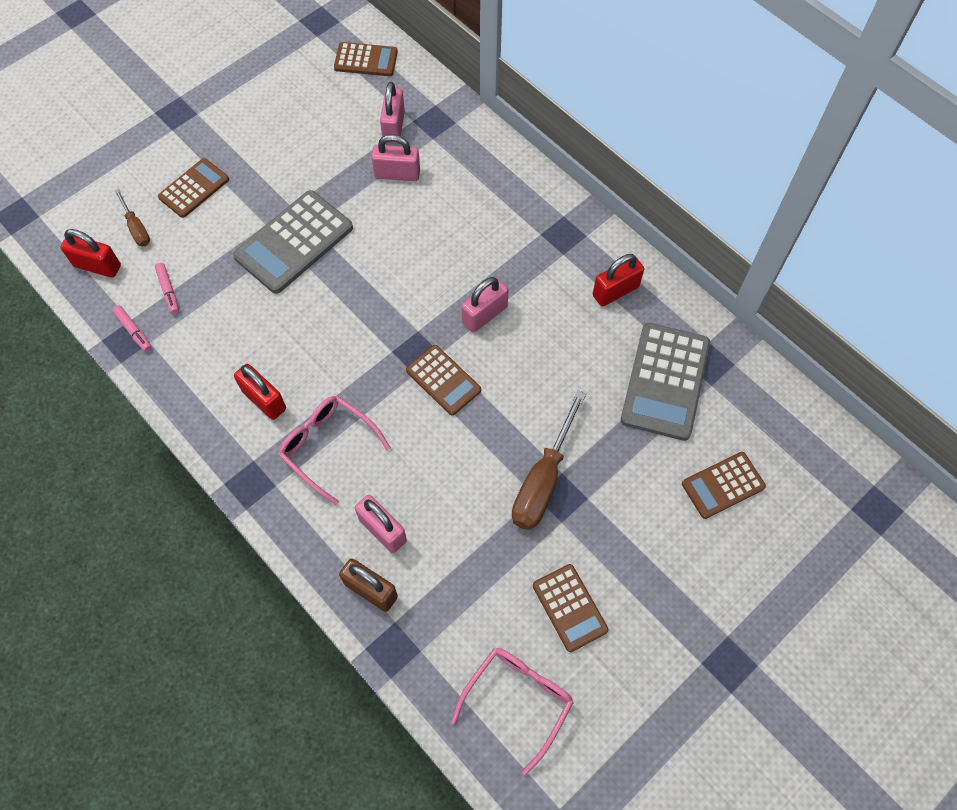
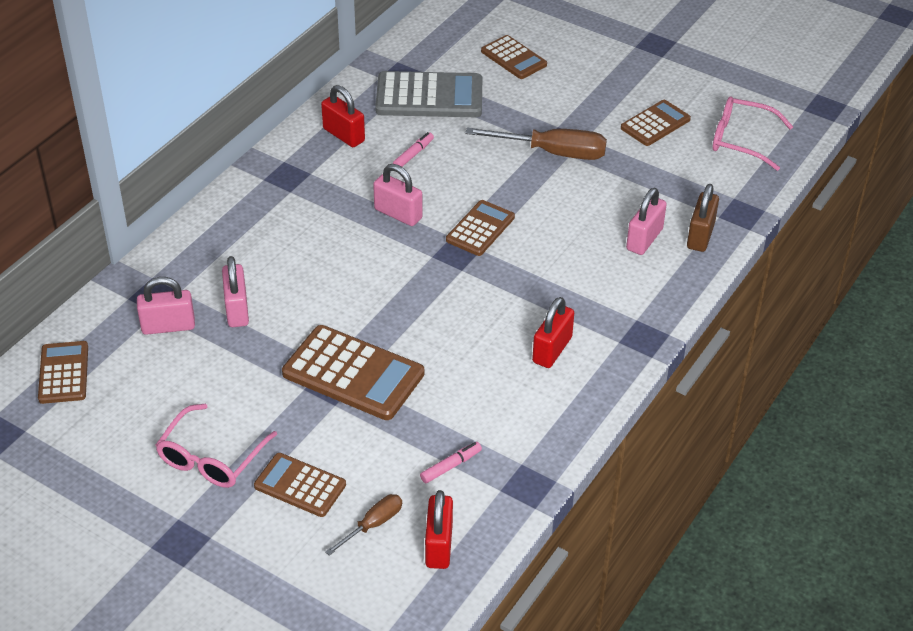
camera: 105 degrees left, 20 degrees down
(133, 331) = (513, 481): pink marker -> pink marker (413, 154)
(294, 242) = (353, 374): grey calculator -> brown calculator
(328, 447) = (581, 292): pink glasses -> pink glasses (211, 458)

